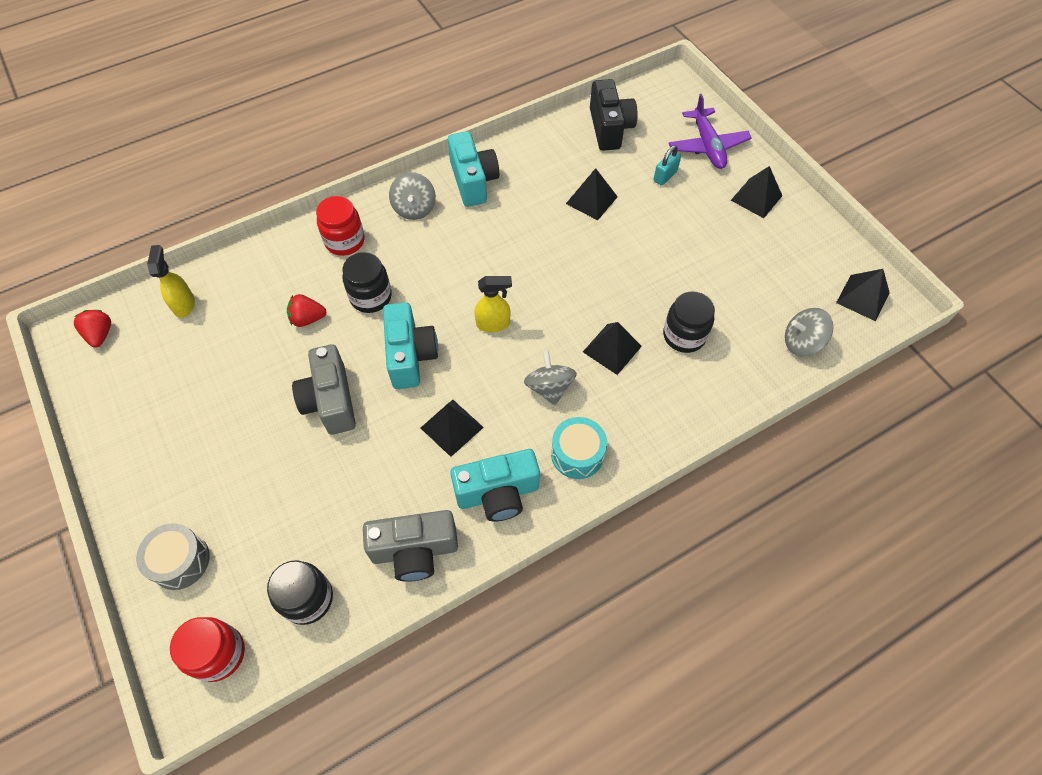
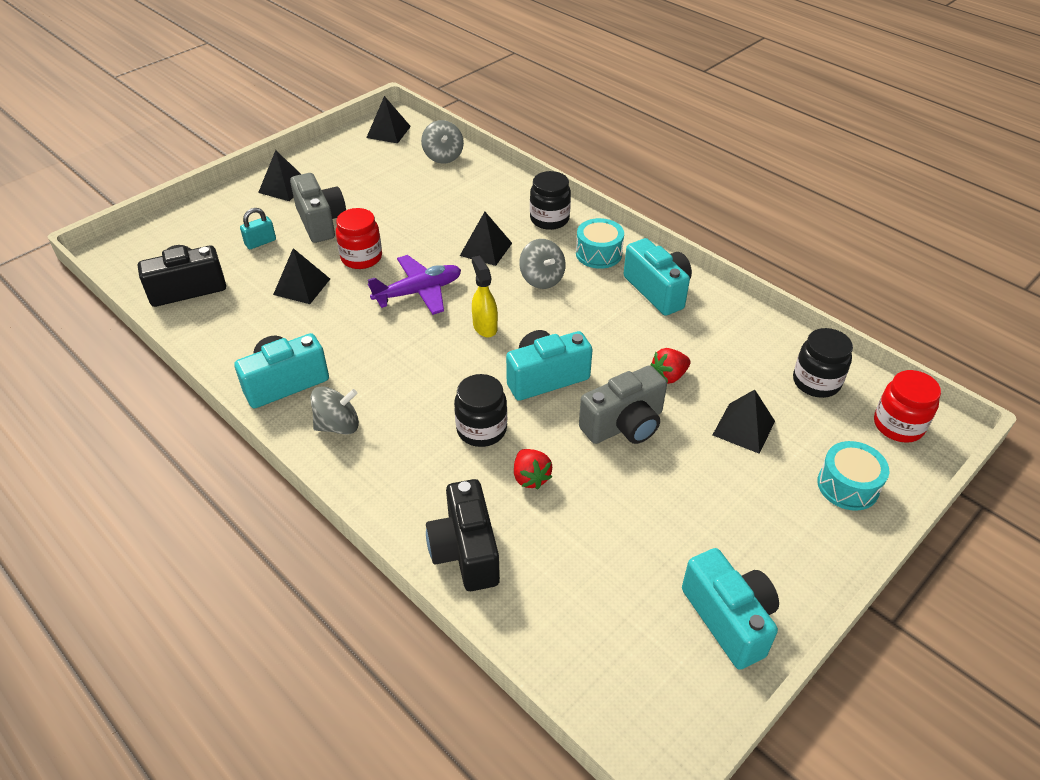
camera: 105 degrees left, 15 degrees down
(100, 334) = (639, 706): red strawberry -> red strawberry (669, 376)
(122, 410) = (729, 619): none -> turquoise camera
(180, 561) = (847, 486): grey drum -> turquoise drum
(184, 304) = (555, 619): yellow spray bottle -> none
(264, 266) = (466, 551): none -> black camera
(345, 241) = (405, 478): red jar -> red jar (361, 258)
(415, 551) = (735, 327): grey camera -> grey camera (321, 222)
(451, 427) = (610, 331): black pyramid -> black pyramid (743, 428)
(549, 387) = (542, 279): grey spinning top -> grey spinning top turned 90 degrees counterclockwise
(665, 176) = (260, 242): turquoise padlock -> turquoise padlock turned 60 degrees counterclockwise
(684, 336) = (457, 212): black jar -> black jar (549, 219)
(707, 146) = (213, 220): purple plane -> purple plane (418, 292)

